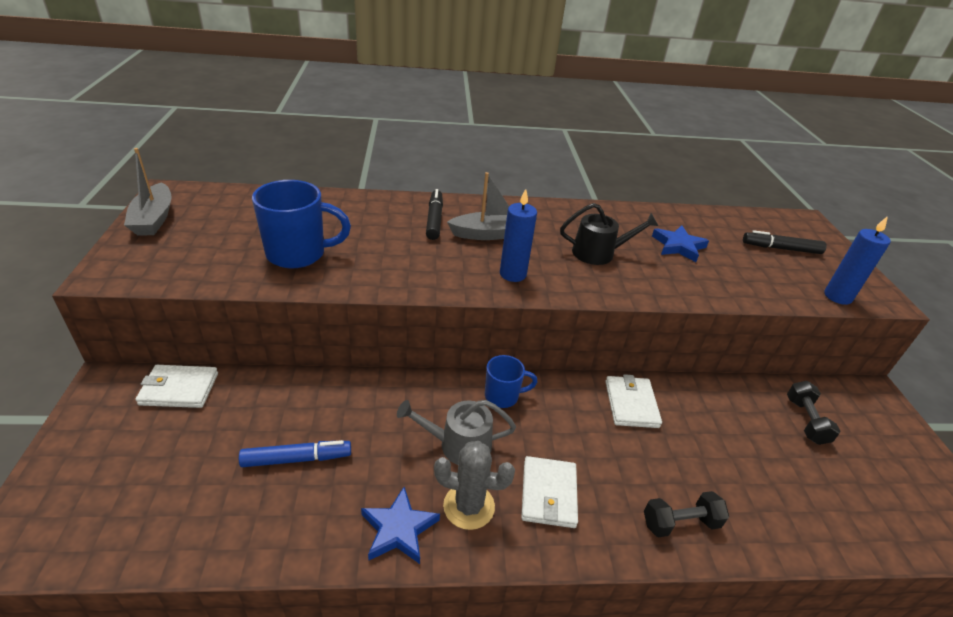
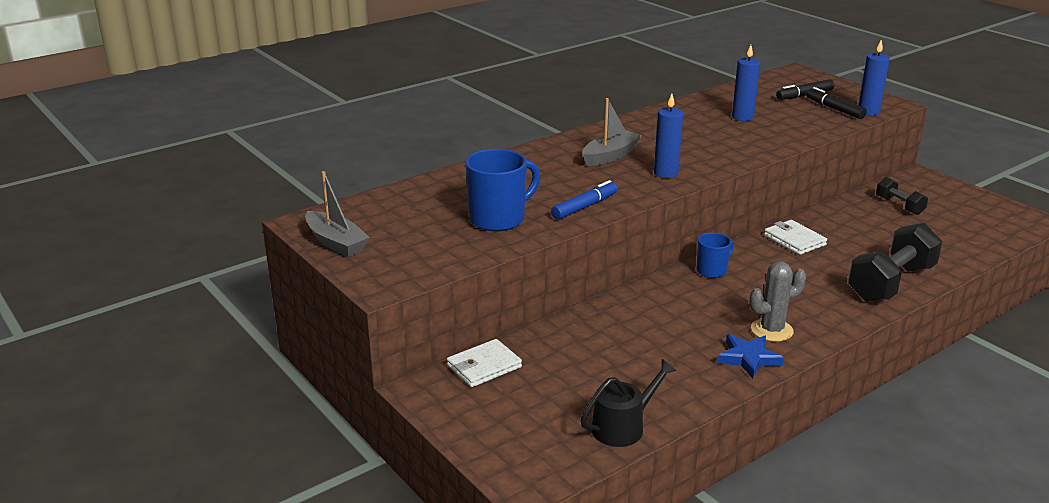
camera: 30 degrees left, 10 degrees down
(297, 459) = (634, 359): blue marker -> blue marker (584, 207)
(434, 219) = (555, 161): black marker -> black marker (834, 109)
(459, 445) = (723, 306): grey watering can -> none
(548, 494) = (807, 304): white wallet -> none
(598, 253) = (699, 140): black watering can -> black watering can (623, 427)
(678, 246) = (742, 117): blue star -> blue candle
(680, 523) = (891, 283): black dumbbell -> black dumbbell, size x1.92

